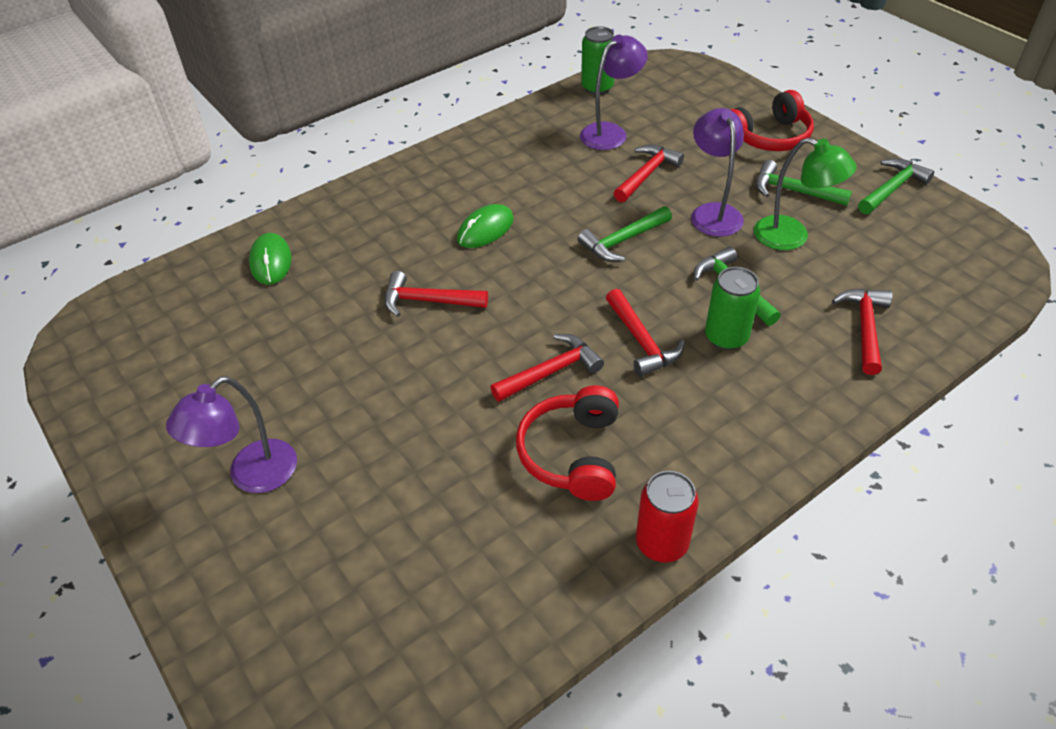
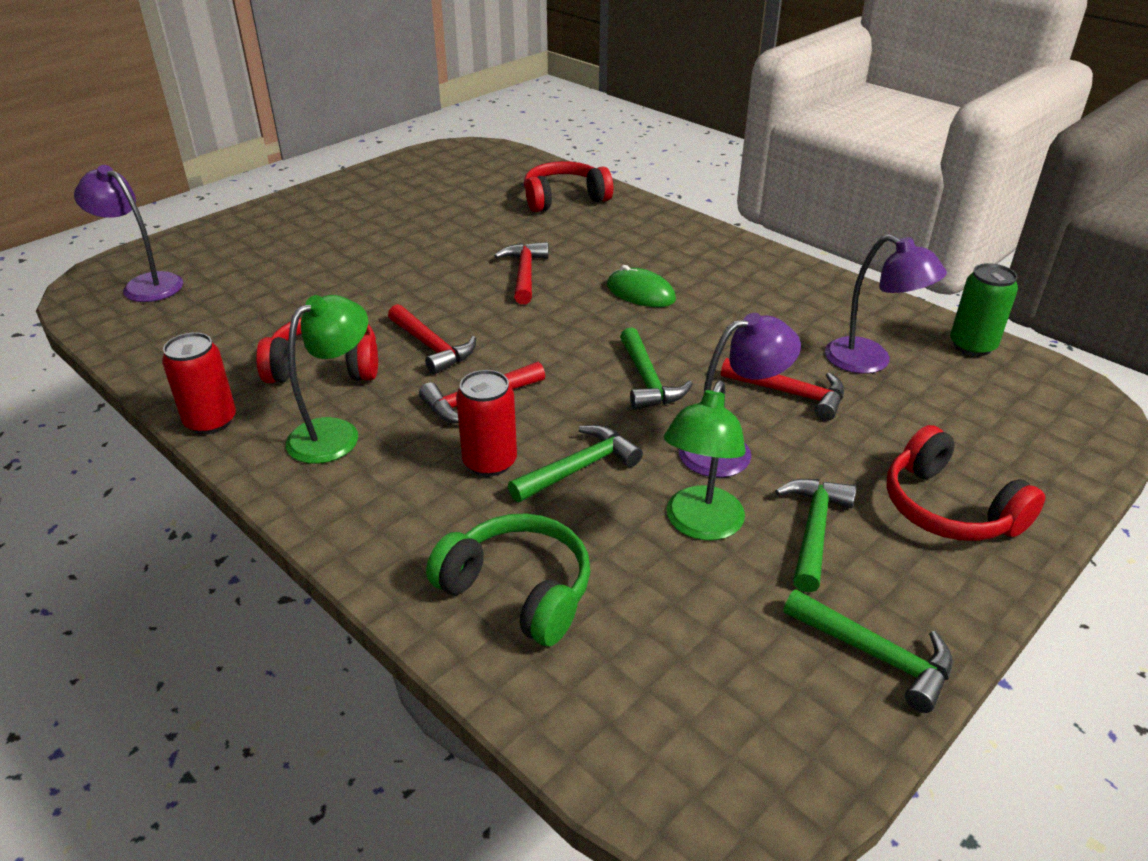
camera: 80 degrees right, 10 degrees down
(252, 476) = (324, 228): purple lamp -> purple lamp (145, 284)
(271, 261) = (564, 199): green mouse -> red headphones
(622, 241) = (647, 380): green hammer -> green hammer turned 150 degrees counterclockwise
(685, 439) = (335, 433): none -> green lamp
(726, 337) = (490, 462): green can -> red can
(864, 328) = (518, 590): red hammer -> green headphones

